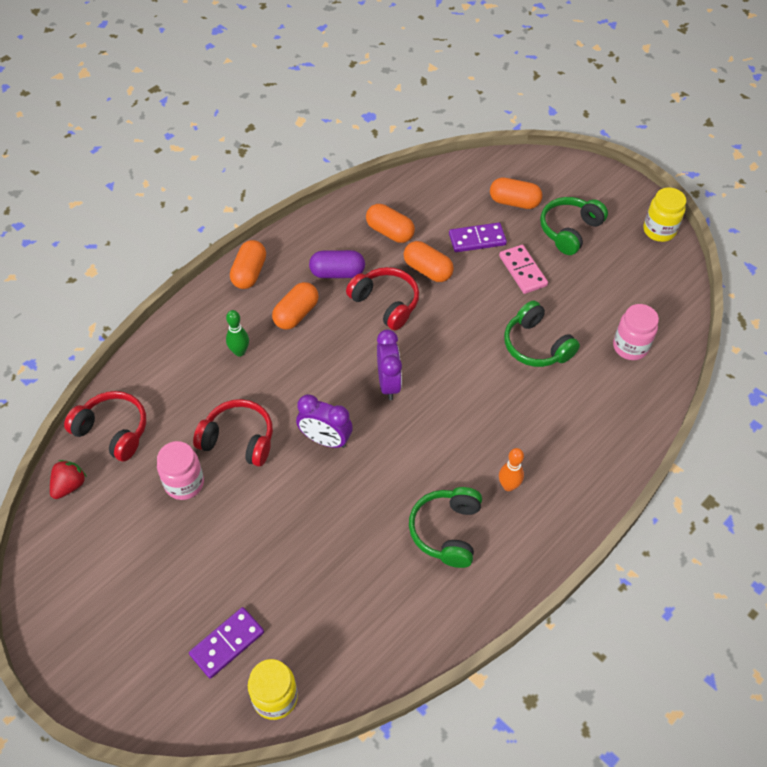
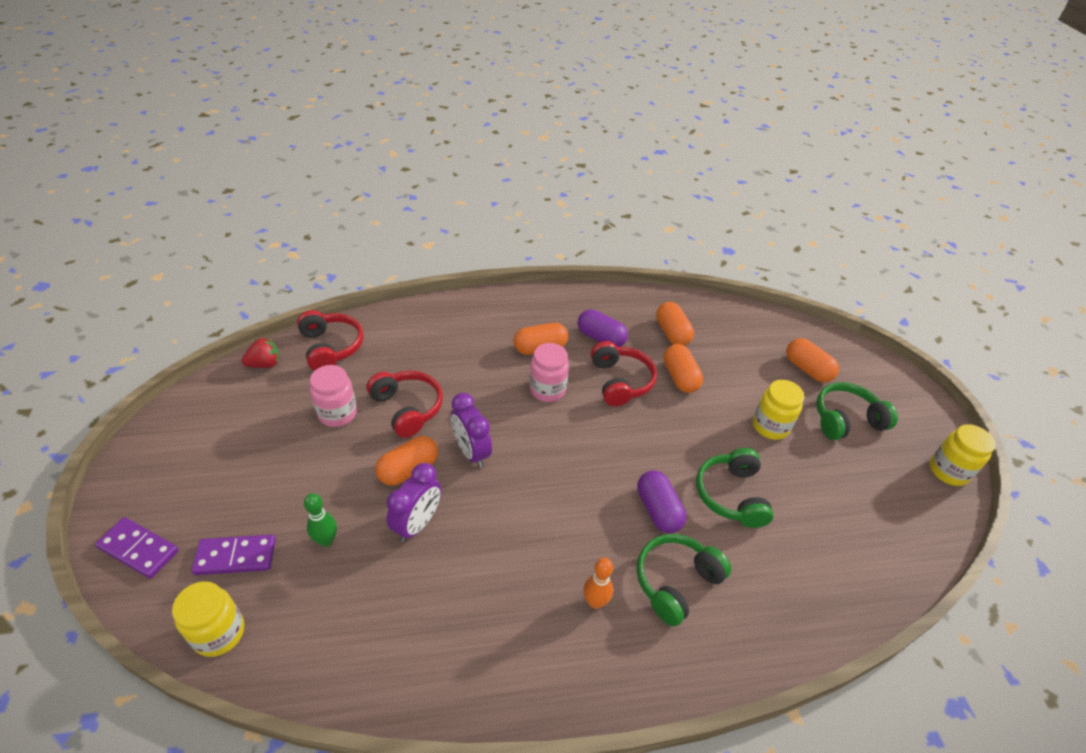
camera: 35 degrees right, 10 degrees down
(239, 352) = (472, 349): green bowling pin -> green bowling pin (326, 540)
(249, 273) = (532, 302): orange capsule -> orange capsule (408, 469)
(388, 383) = (565, 442): purple clock -> purple clock (417, 523)
(446, 531) = (499, 600): green headphones -> green headphones (676, 582)
(477, 239) = (746, 379): purple domino -> purple domino (138, 549)
(497, 391) = (658, 510): none -> purple capsule
(523, 271) = (770, 426): pink domino -> yellow jar
(630, 347) = (833, 557): pink jar -> pink jar (547, 390)

